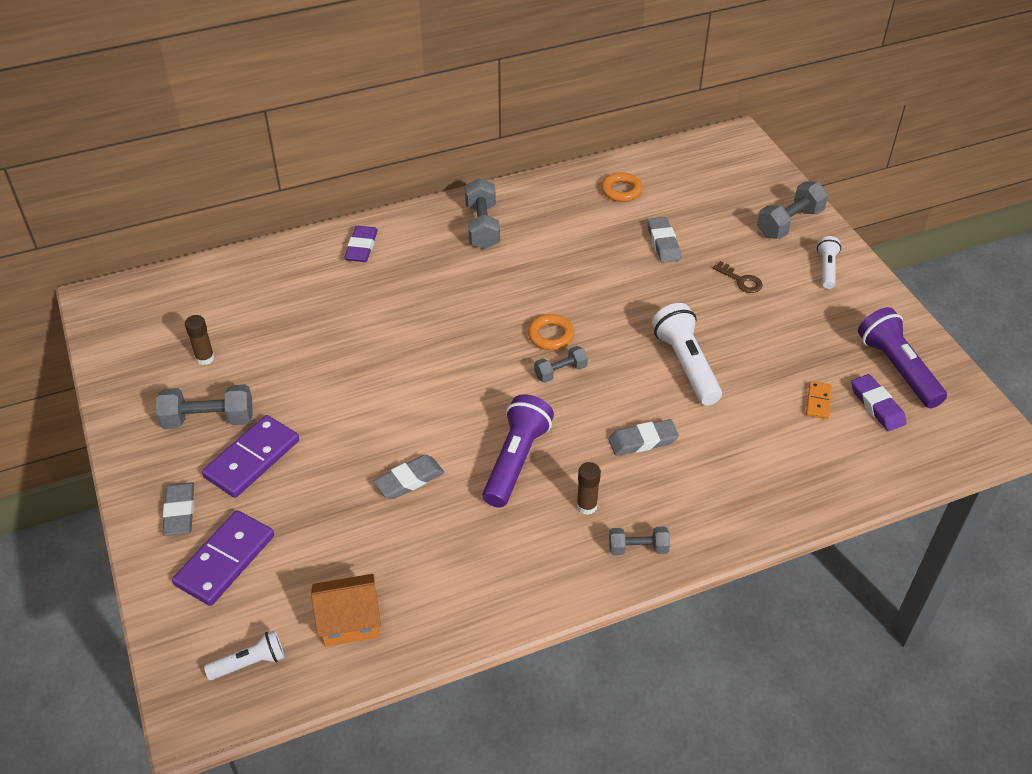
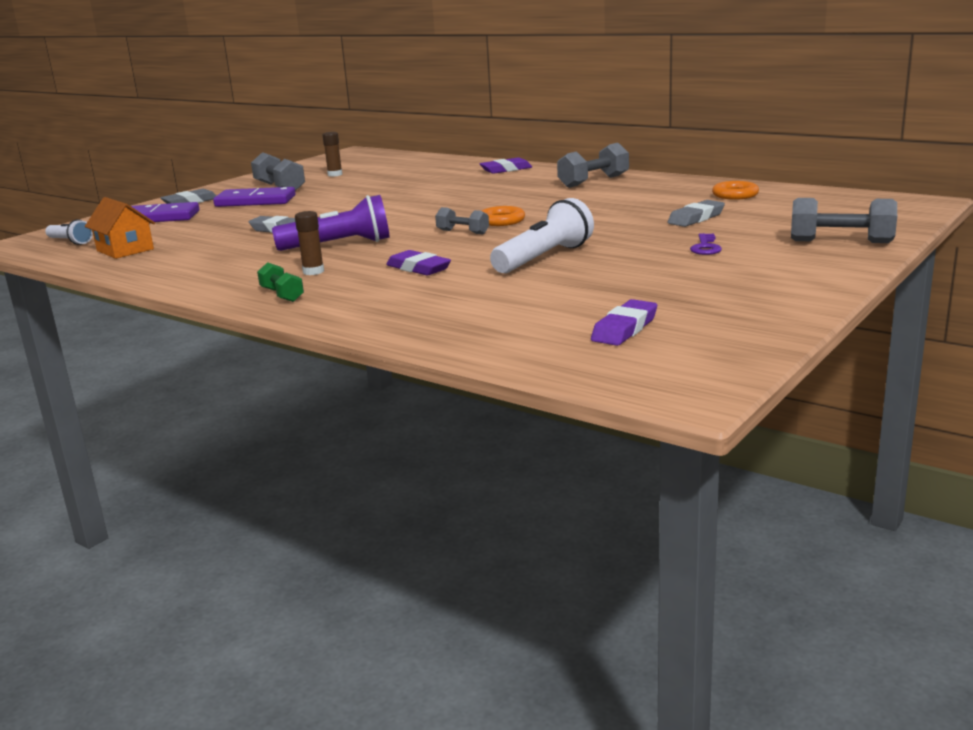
camera: 60 degrees right, 25 degrees down
(638, 548) = (282, 295): grey dumbbell -> green dumbbell
(643, 441) = (418, 268): grey eraser -> purple eraser
(741, 280) = (705, 247): brown key -> purple key
(818, 401) = (583, 307): orange domino -> none
(826, 269) = (804, 267): white flashlight -> none
(897, 369) = (706, 324): purple flashlight -> none

